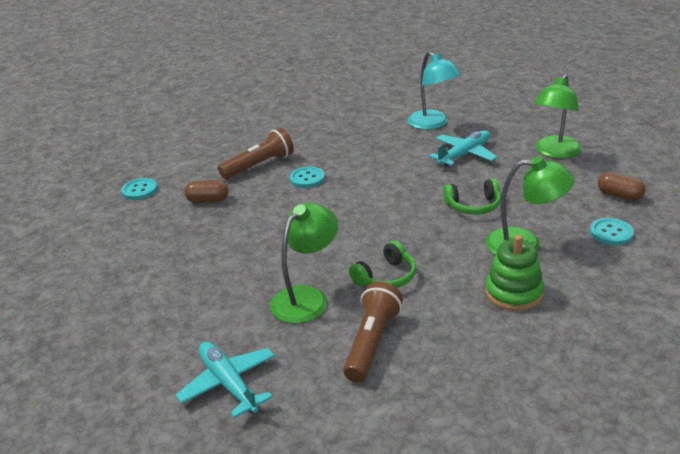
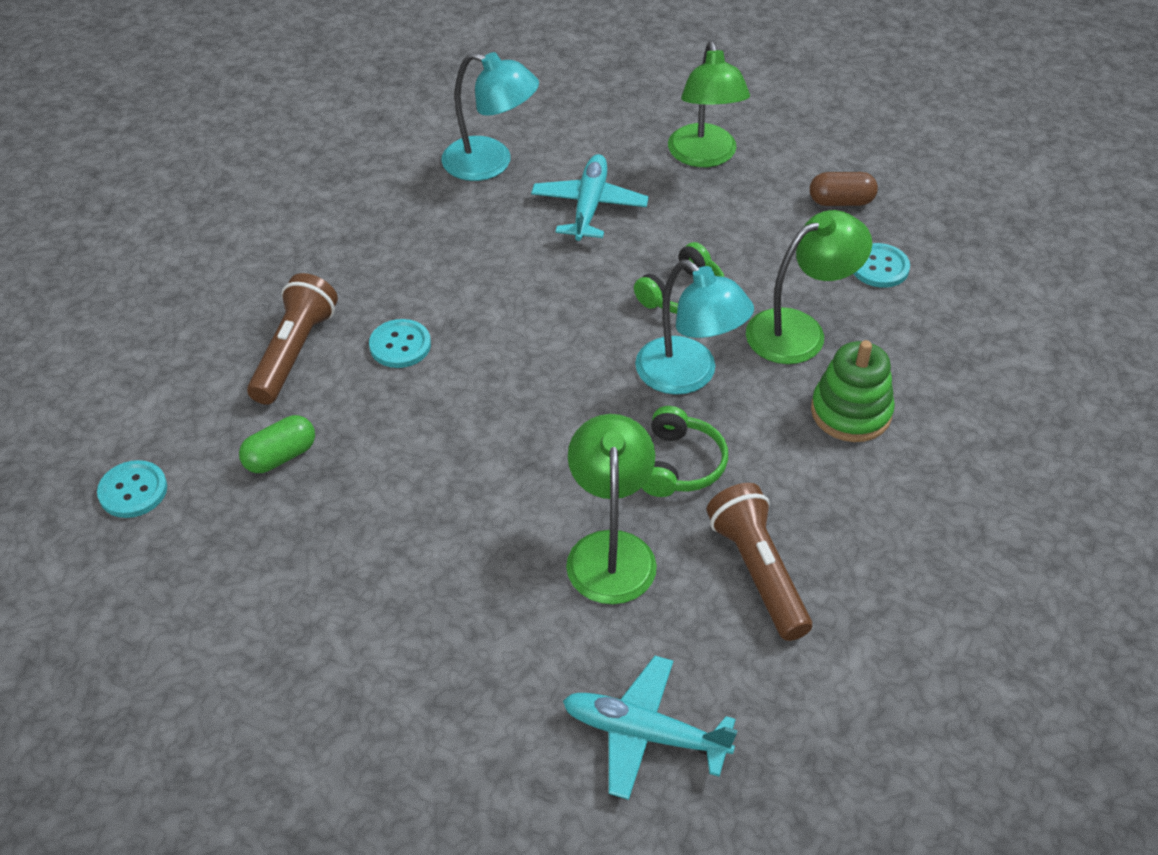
camera: 40 degrees left, 15 degrees up
(208, 200) = (280, 456): brown capsule -> green capsule
(435, 241) = (688, 376): none -> turquoise lamp

